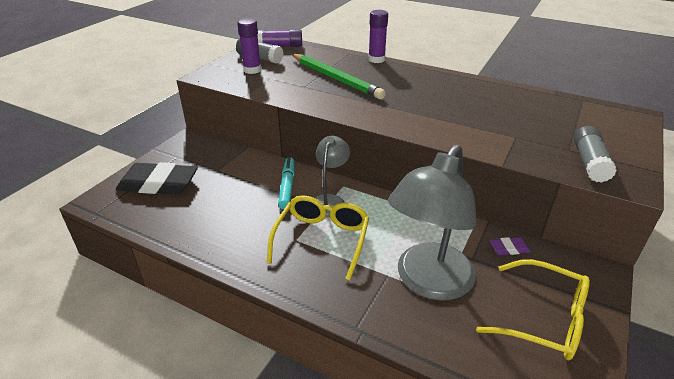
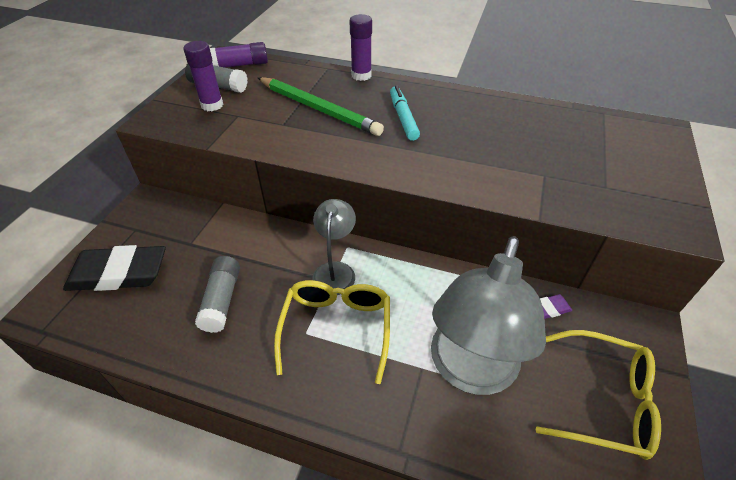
camera: 10 degrees left, 10 degrees up
(287, 187) = (281, 257): turquoise marker -> turquoise marker (403, 118)
(589, 162) = (632, 203): grey glue stick -> grey glue stick (222, 300)

